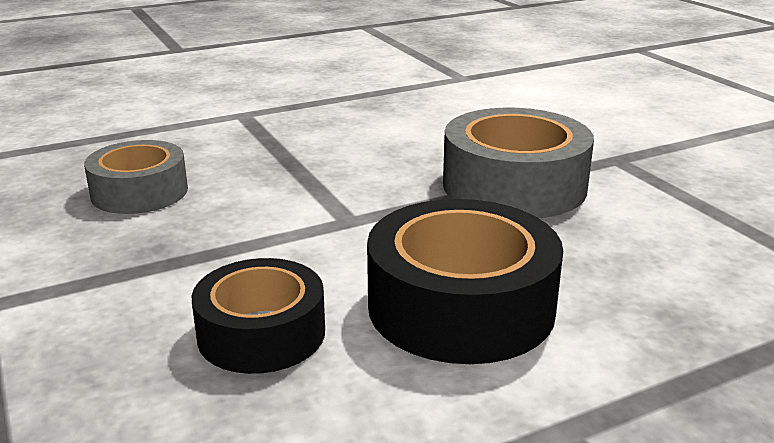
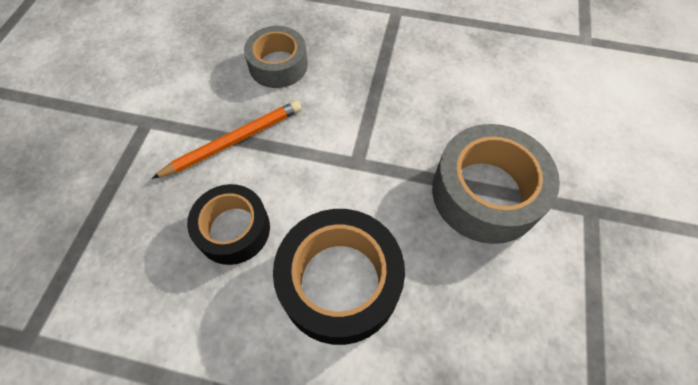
camera: 40 degrees right, 35 degrees up
(157, 267) = (234, 141): none -> orange pencil

